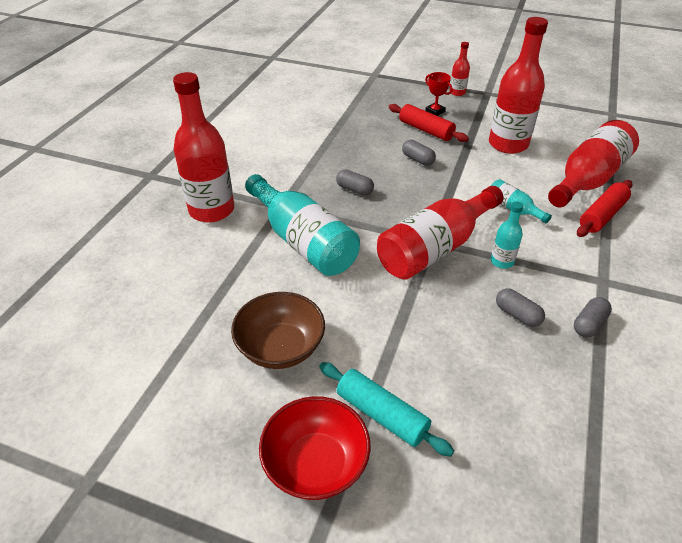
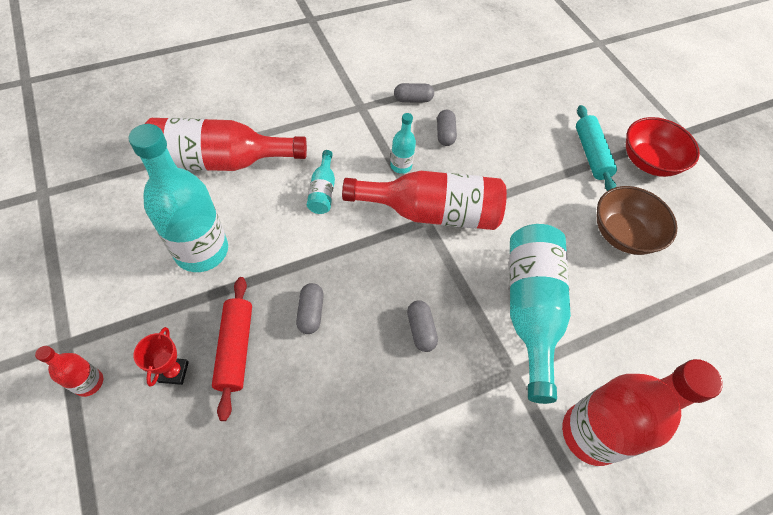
camera: 140 degrees left, 15 degrees up
(508, 144) = (201, 251): red bottle -> turquoise bottle
(602, 215) = (274, 134): red rolling pin -> none

